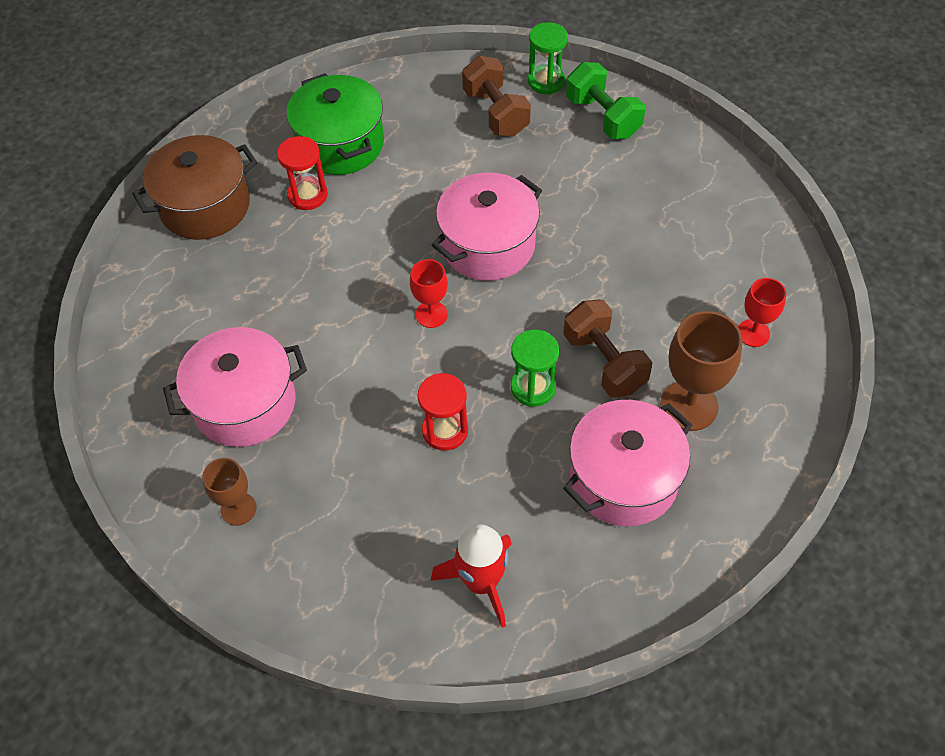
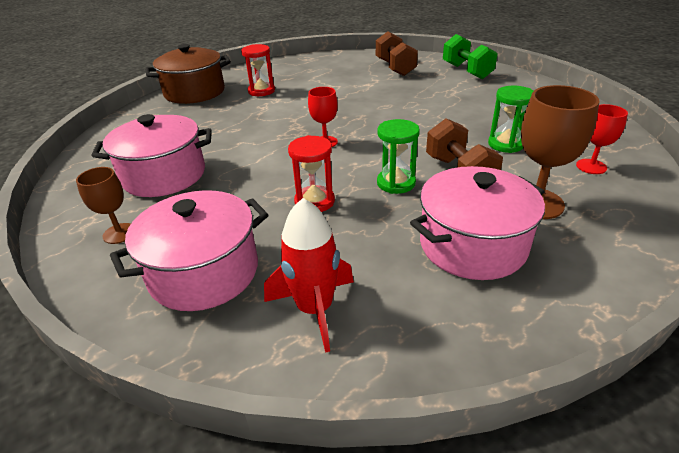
camera: 10 degrees right, 20 degrees down
(340, 144) = (291, 75): green pot -> none
(488, 245) = (376, 115): pink pot -> pink pot (204, 272)
(546, 81) = (430, 59): green hourglass -> green hourglass (505, 144)

